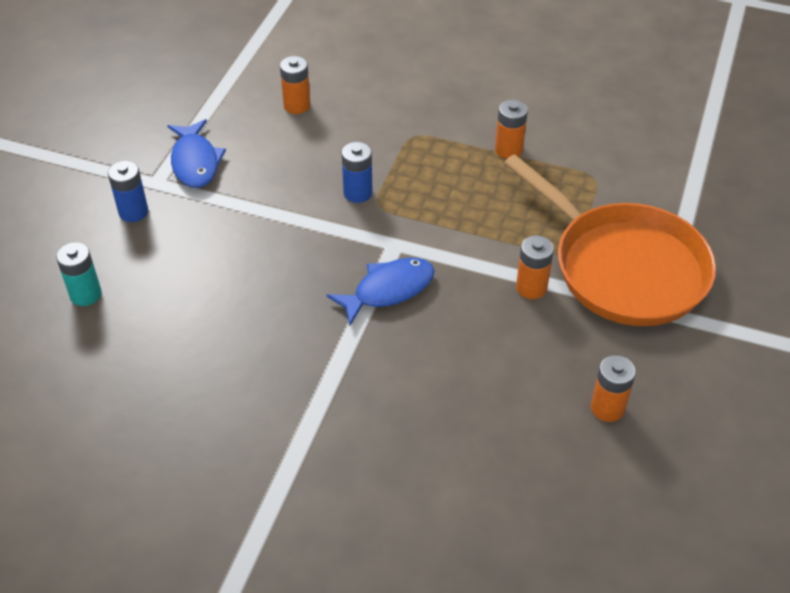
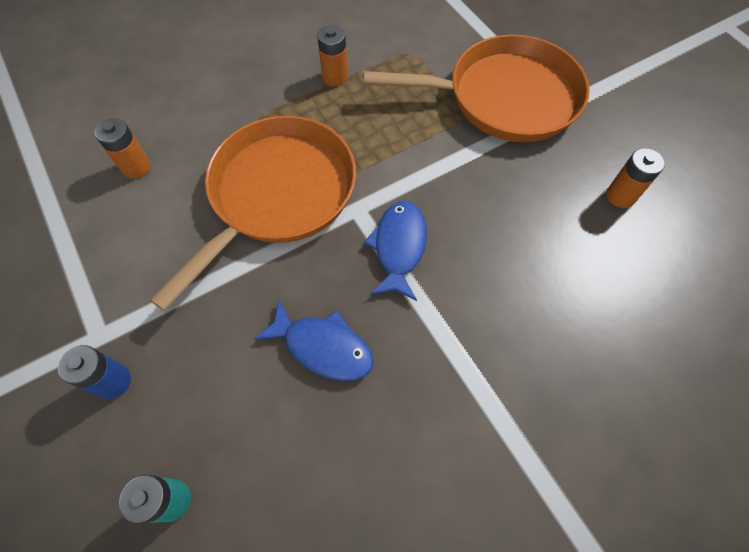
camera: 50 degrees left, 15 degrees up
(195, 162) = (111, 286): blue fish -> blue fish (323, 347)
(358, 193) = (278, 195): blue battery -> orange pan
(531, 287) = (477, 159): orange battery -> none

